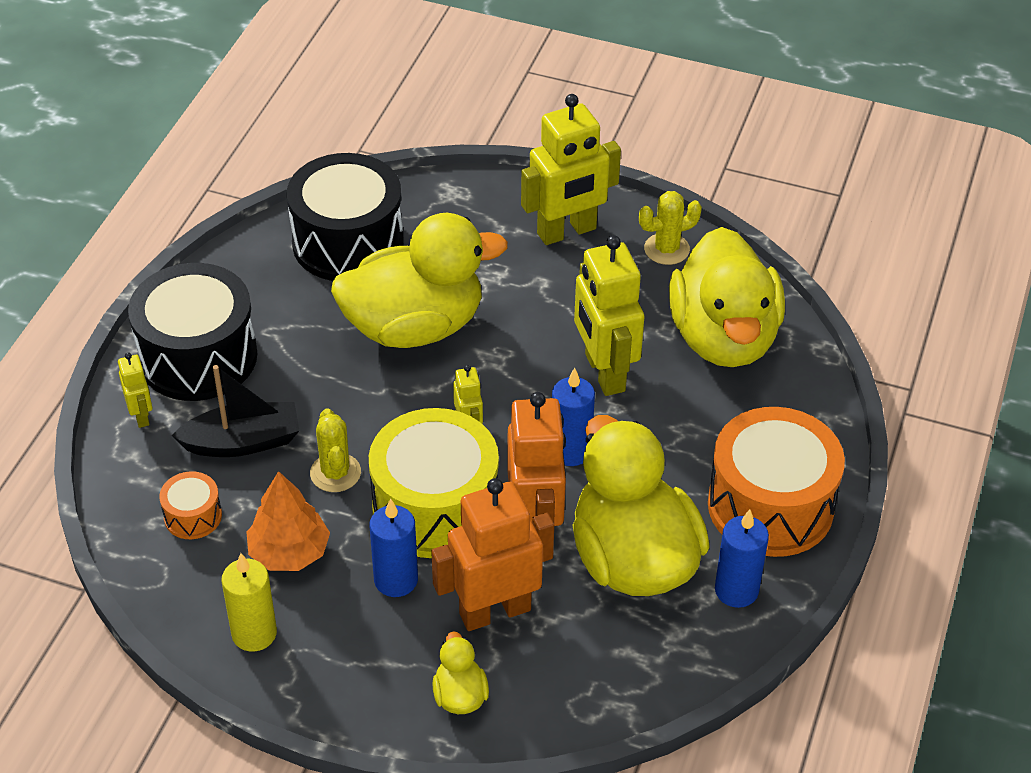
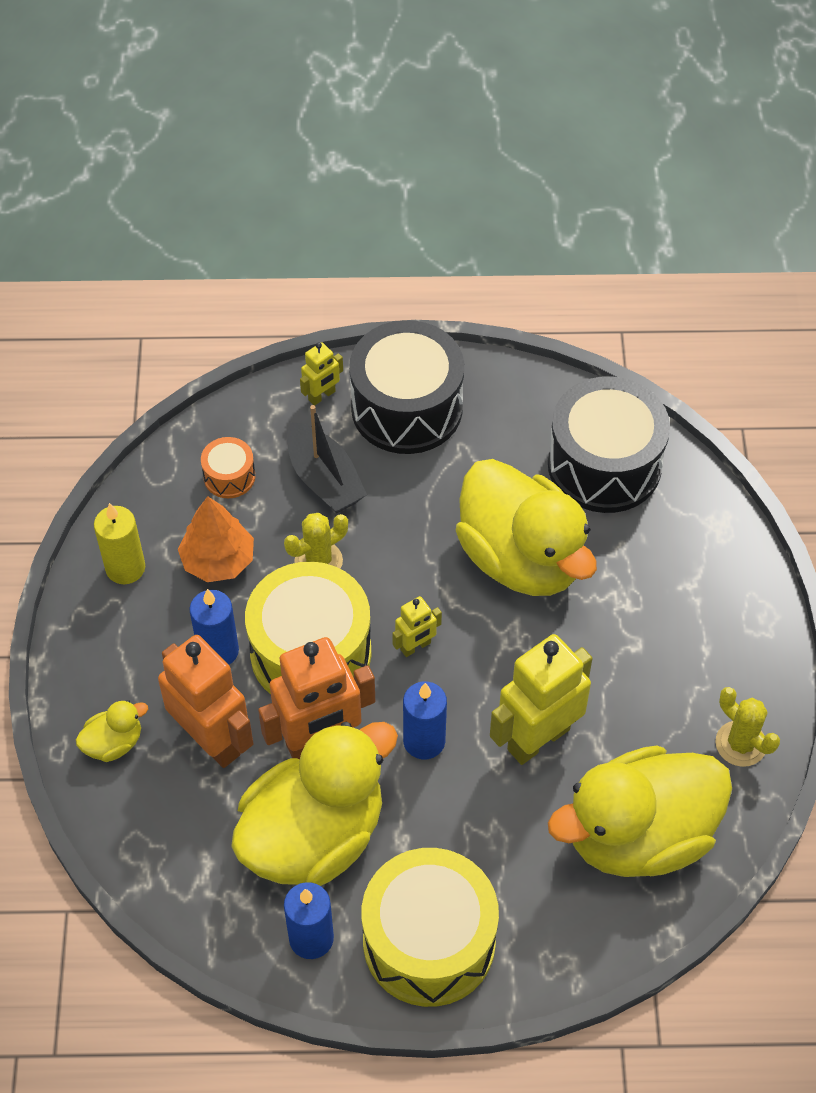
camera: 70 degrees right, 10 degrees up
(567, 232) = (717, 644): yellow robot -> none
(770, 506) = (429, 942): orange drum -> yellow drum

